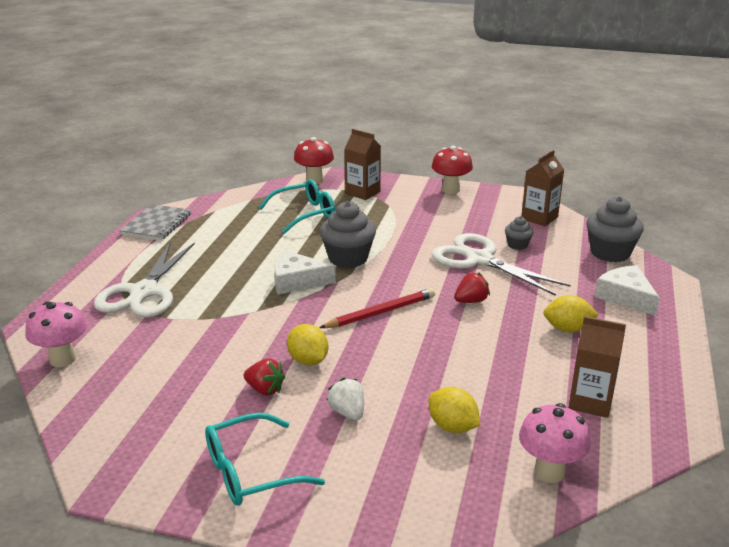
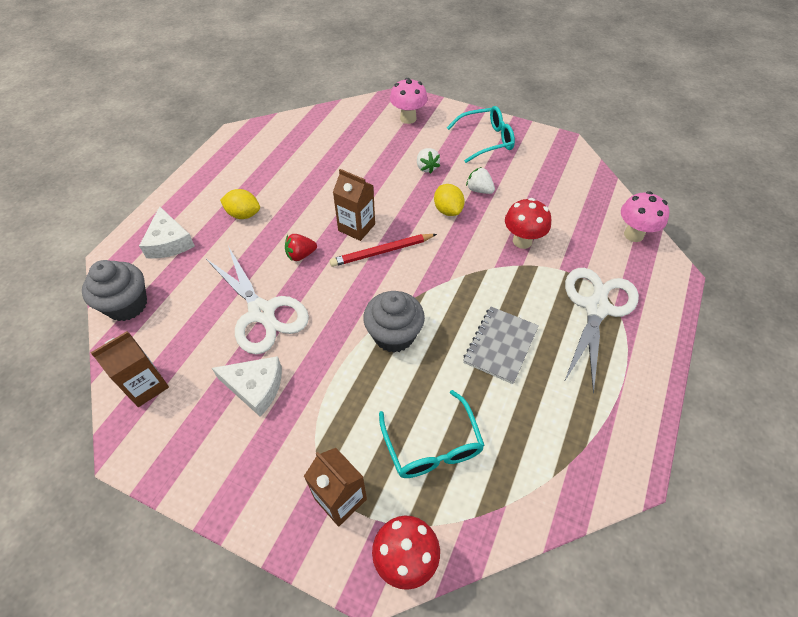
camera: 170 degrees left, 25 degrees up
(156, 224) = (623, 447): grey notebook -> grey notebook (500, 345)
(265, 389) = (479, 190): red strawberry -> white strawberry
(297, 281) = (450, 304): white cheese -> white cheese (255, 387)
(304, 214) = (432, 444): turquoise glasses -> turquoise glasses turned 90 degrees counterclockwise
(450, 190) = (212, 485): red mushroom -> red mushroom (522, 241)
(452, 427) = (366, 151): yellow lemon -> none
(517, 245) = (208, 333): grey cupcake -> none
(549, 472) = (326, 122): pink mushroom -> pink mushroom (408, 118)
(590, 402) = (273, 156): brown carton -> brown carton (356, 227)

